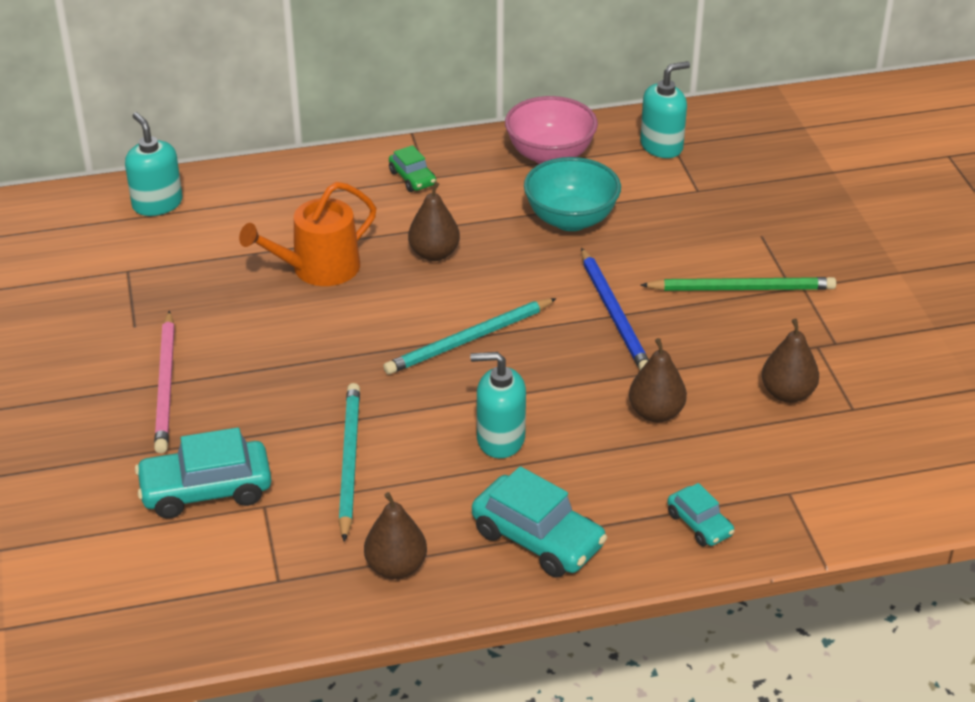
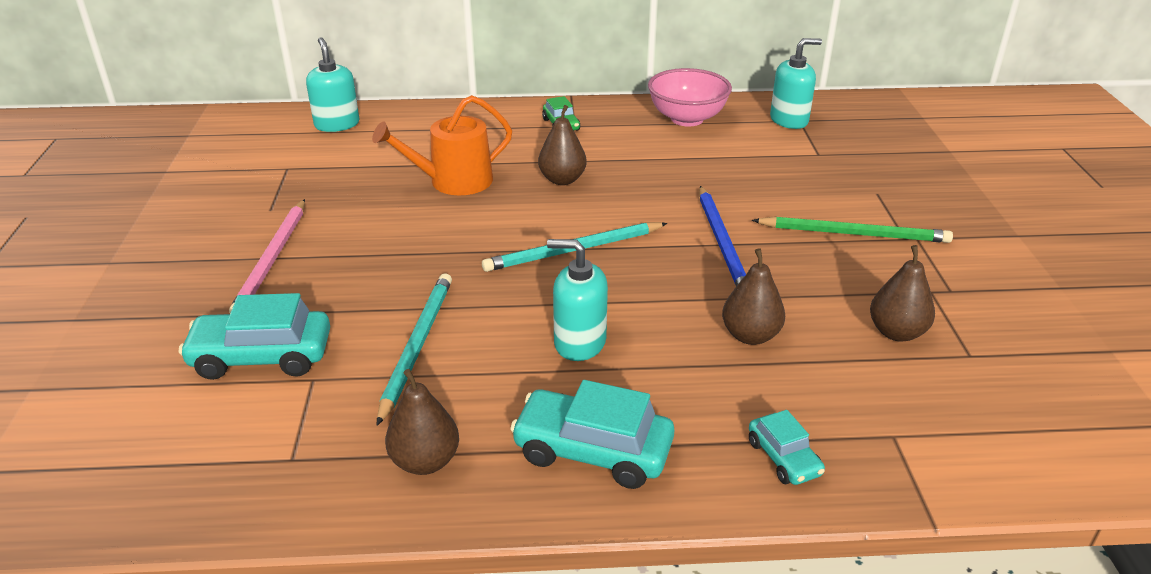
camera: 10 degrees right, 5 degrees down
(537, 539) = (593, 451): turquoise car -> turquoise car turned 150 degrees clockwise
(571, 219) = (695, 165): turquoise bowl -> none

